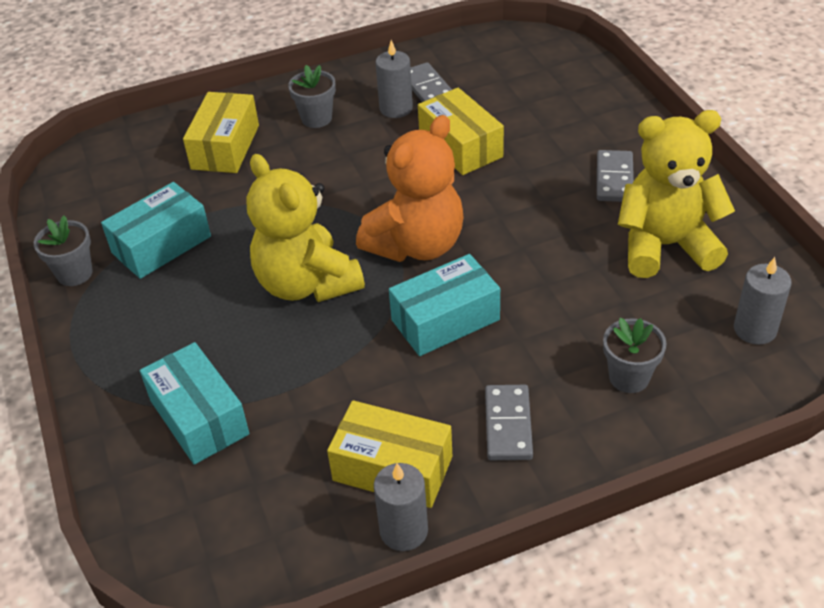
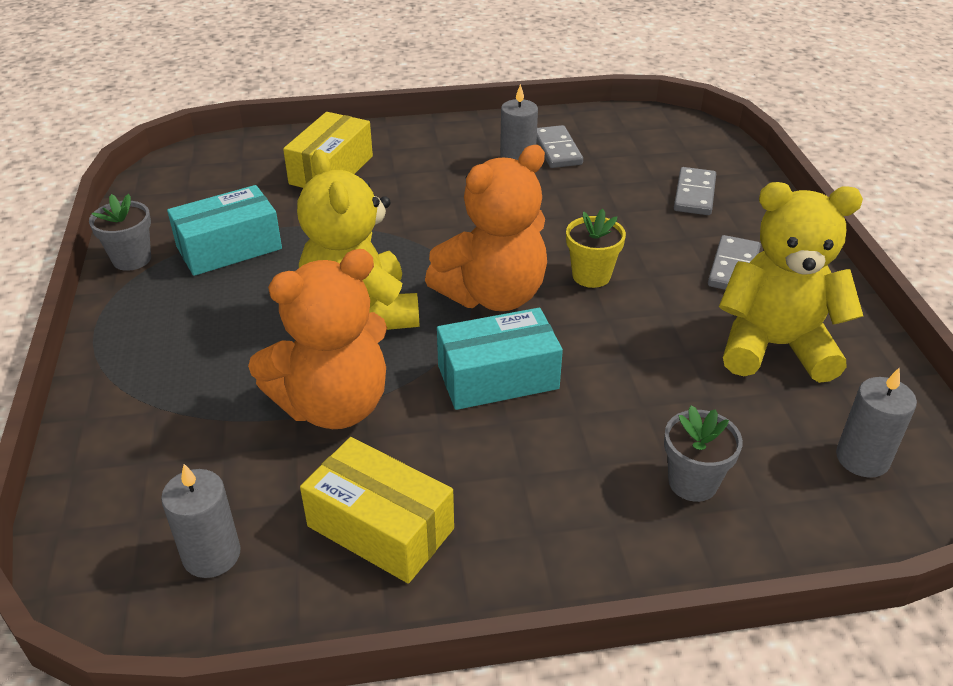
camera: 10 degrees right, 5 degrees down
(199, 417) = (191, 425): turquoise box -> none
(315, 374) = (334, 405): none -> orange teddy bear
(316, 118) = (433, 159): grey flower pot -> none
(404, 530) = (367, 603): grey candle -> grey candle (211, 555)
(460, 146) = (573, 208): yellow box -> none
(496, 210) = (591, 276): none -> yellow flower pot
(508, 425) = (531, 506): grey domino -> grey domino (694, 194)

